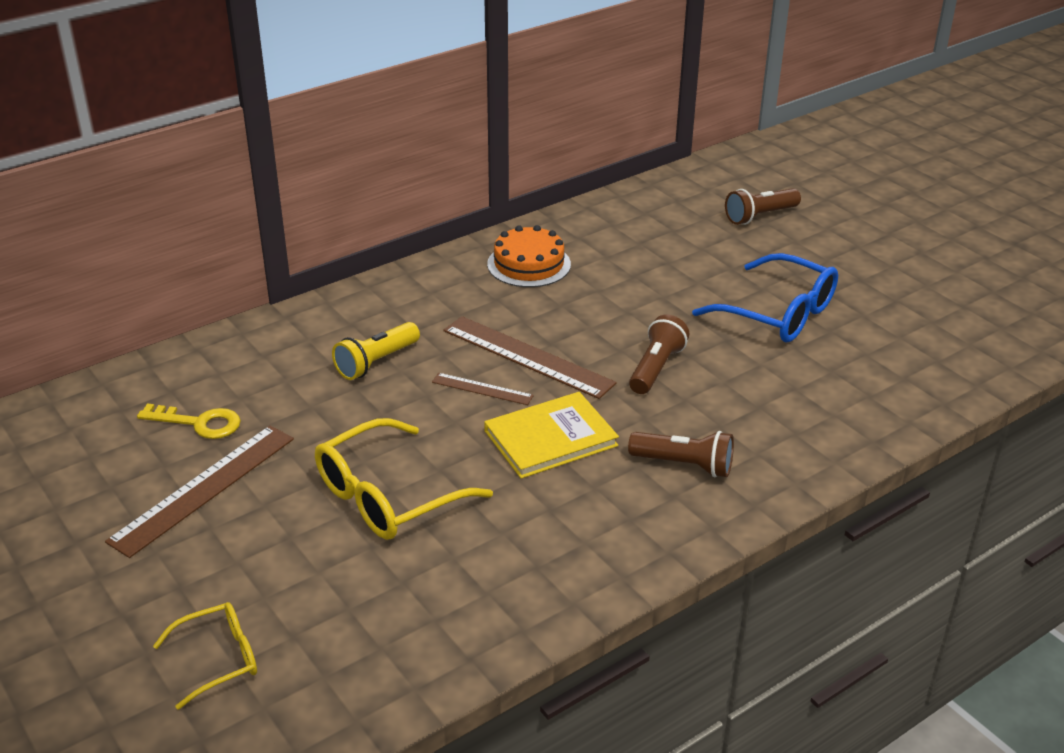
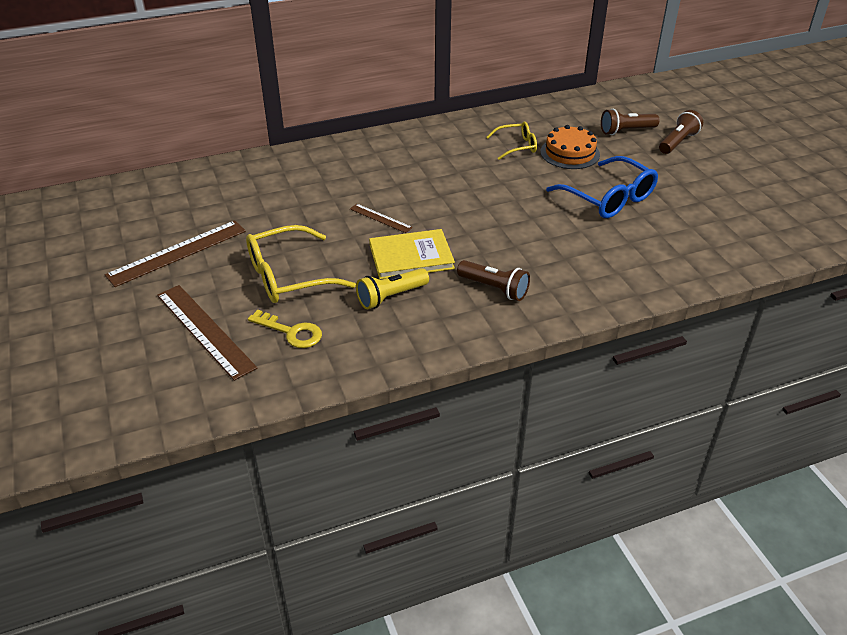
camera: 15 degrees right, 5 degrees up
(199, 423) = (192, 212): yellow key -> yellow key (291, 332)
(218, 659) = (139, 358): yellow glasses -> yellow glasses (516, 146)
(376, 362) = (319, 191): yellow flashlight -> yellow flashlight (391, 297)
(527, 356) = (420, 202): brown ruler -> brown ruler (205, 330)
(529, 264) = (449, 142): orange cake -> orange cake (570, 153)
(656, 368) = (504, 222): brown flashlight -> brown flashlight (678, 142)

